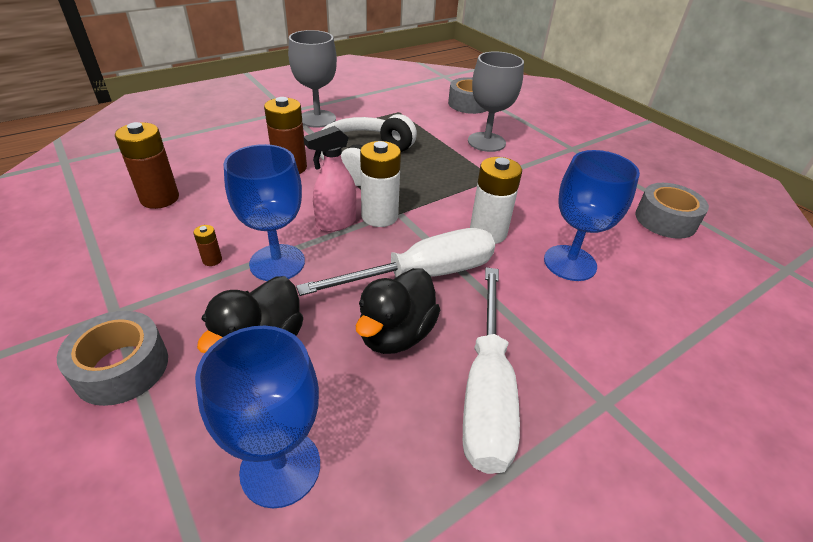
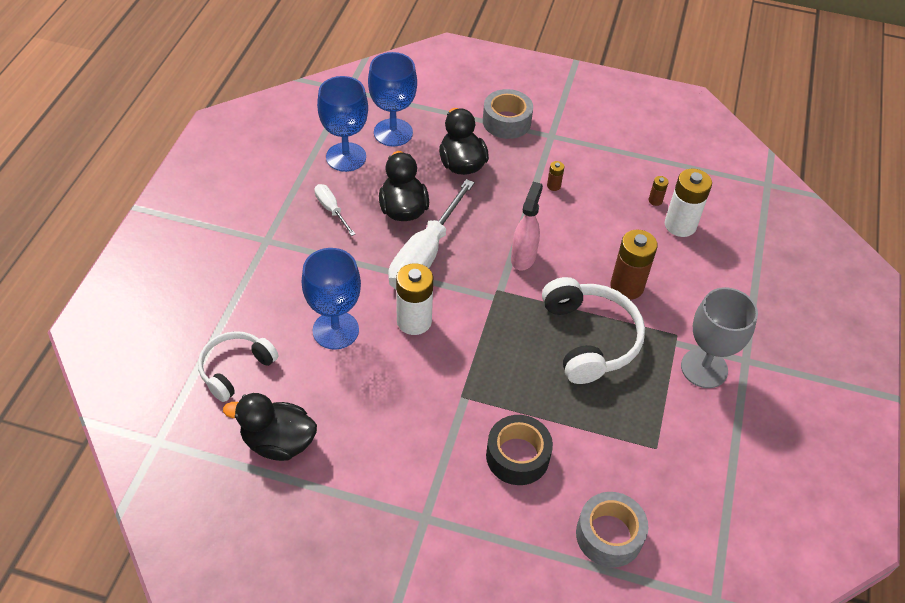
camera: 140 degrees right, 10 degrees up
(160, 198) = (655, 200): brown battery -> brown battery, size x0.45
(277, 263) = (517, 207): blue goblet -> blue goblet (346, 157)
(379, 216) = (503, 284): white battery -> white battery (680, 225)
(486, 142) = (517, 456): grey goblet -> black tape
(487, 391) = (331, 209): white screwdriver -> white screwdriver, size x0.48
(665, 220) = (278, 442): grey tape -> black duck
(693, 284) = (235, 369): none -> white headphones

